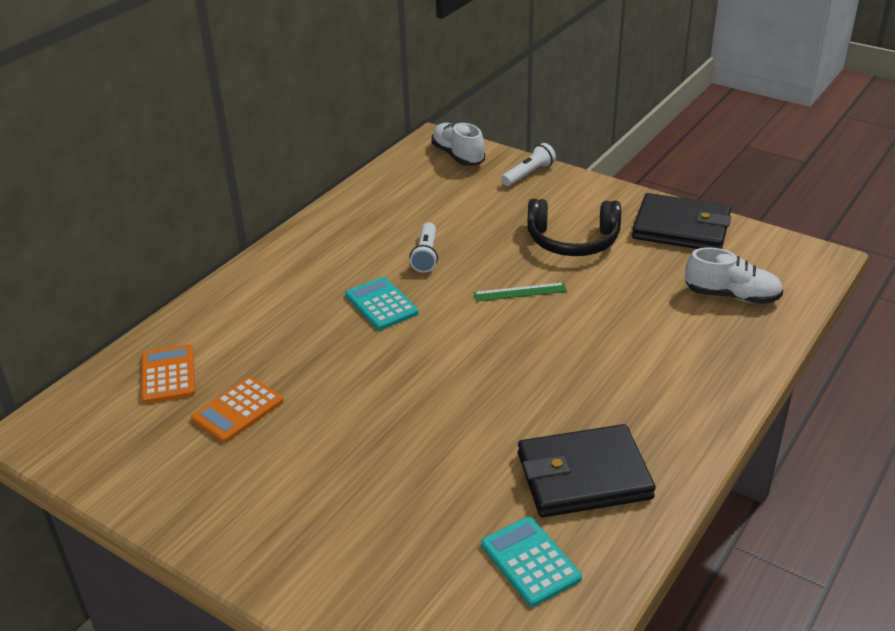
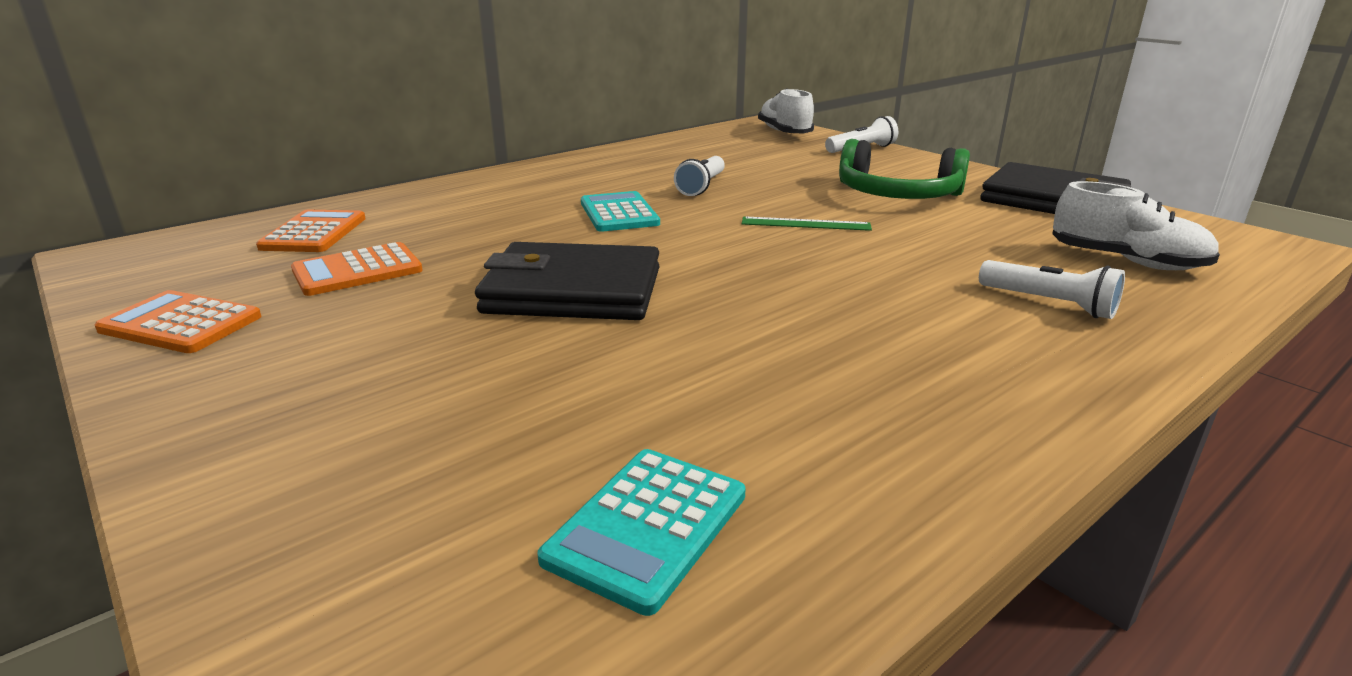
camera: 15 degrees right, 10 degrees down
(164, 487) = (181, 323): none -> orange calculator
(530, 561) = (647, 527): turquoise calculator -> turquoise calculator turned 135 degrees counterclockwise
(573, 241) = (897, 195): black headphones -> green headphones
(583, 476) = (814, 419): black wallet -> black wallet (573, 291)
(690, 350) = (1049, 304): none -> white flashlight

